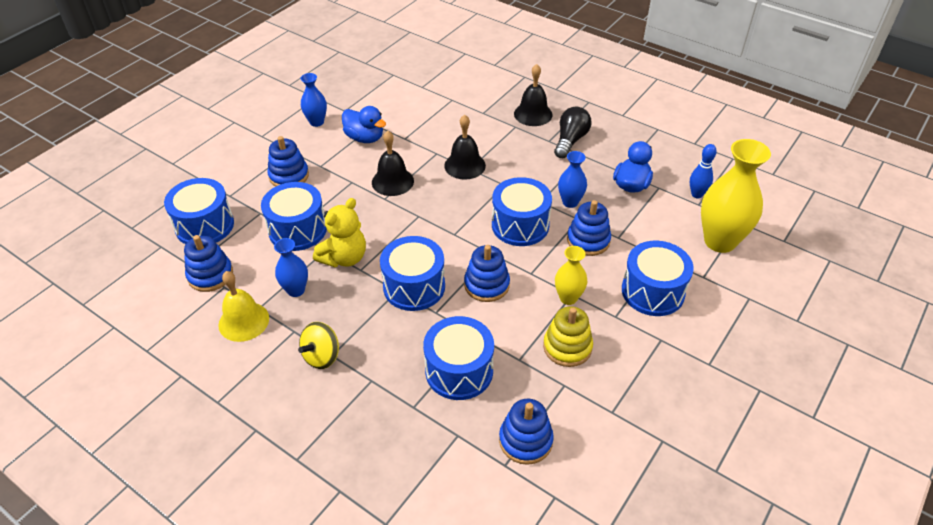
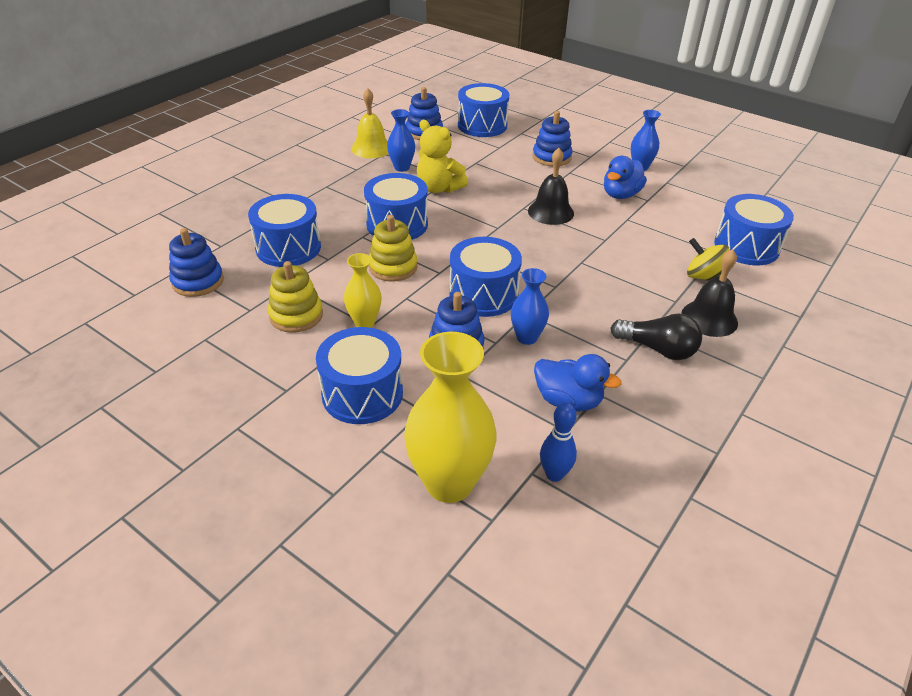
camera: 90 degrees right, 5 degrees down
(297, 230) = (477, 165): blue drum -> blue drum (746, 246)
(322, 356) = (326, 182): yellow spinning top -> yellow spinning top (703, 277)
(465, 165) = (586, 258): black bell -> none
(486, 285) = (393, 267): blue stacking toy -> yellow stacking toy

